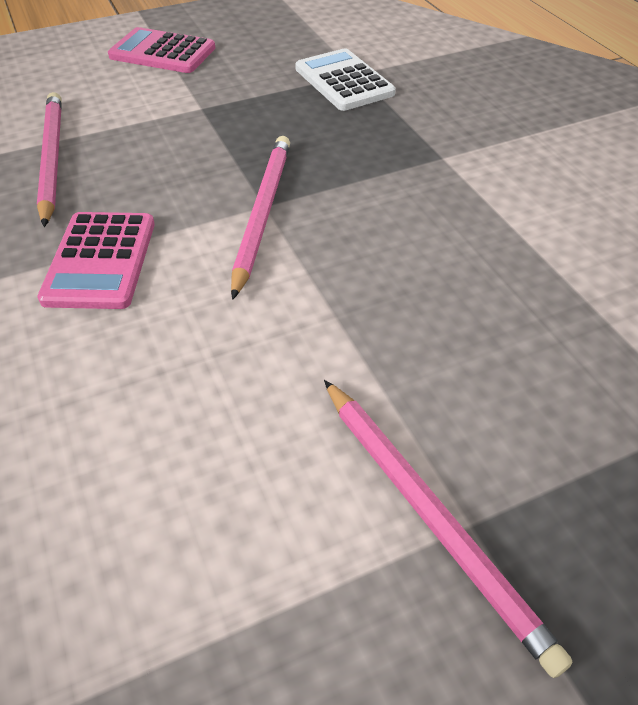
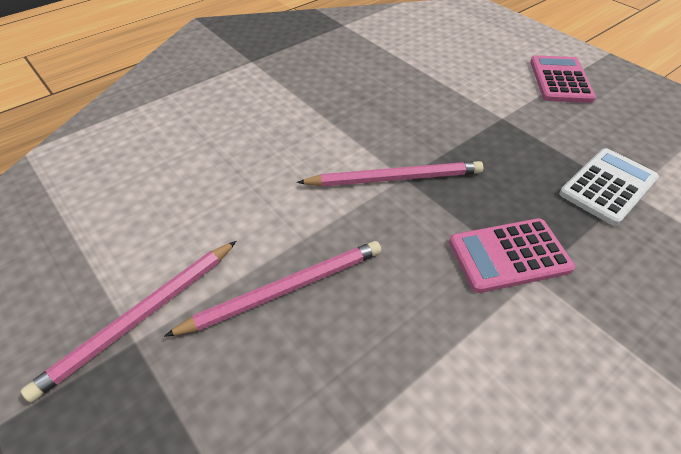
camera: 75 degrees right, 0 degrees up
(52, 158) = (402, 75): pink pencil -> pink pencil (285, 289)
(100, 261) = (318, 122): pink calculator -> pink calculator (509, 255)

